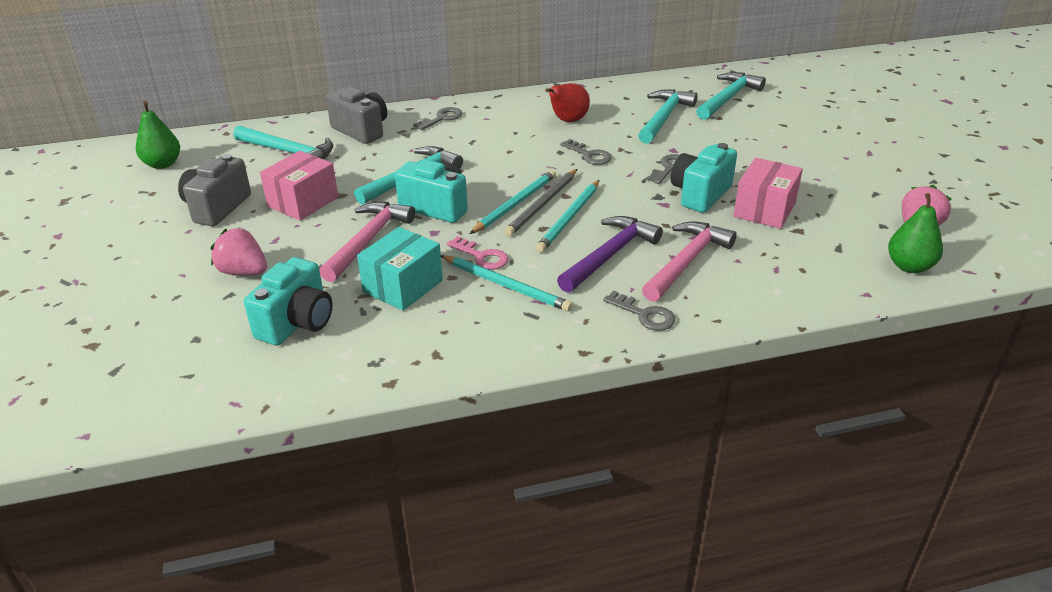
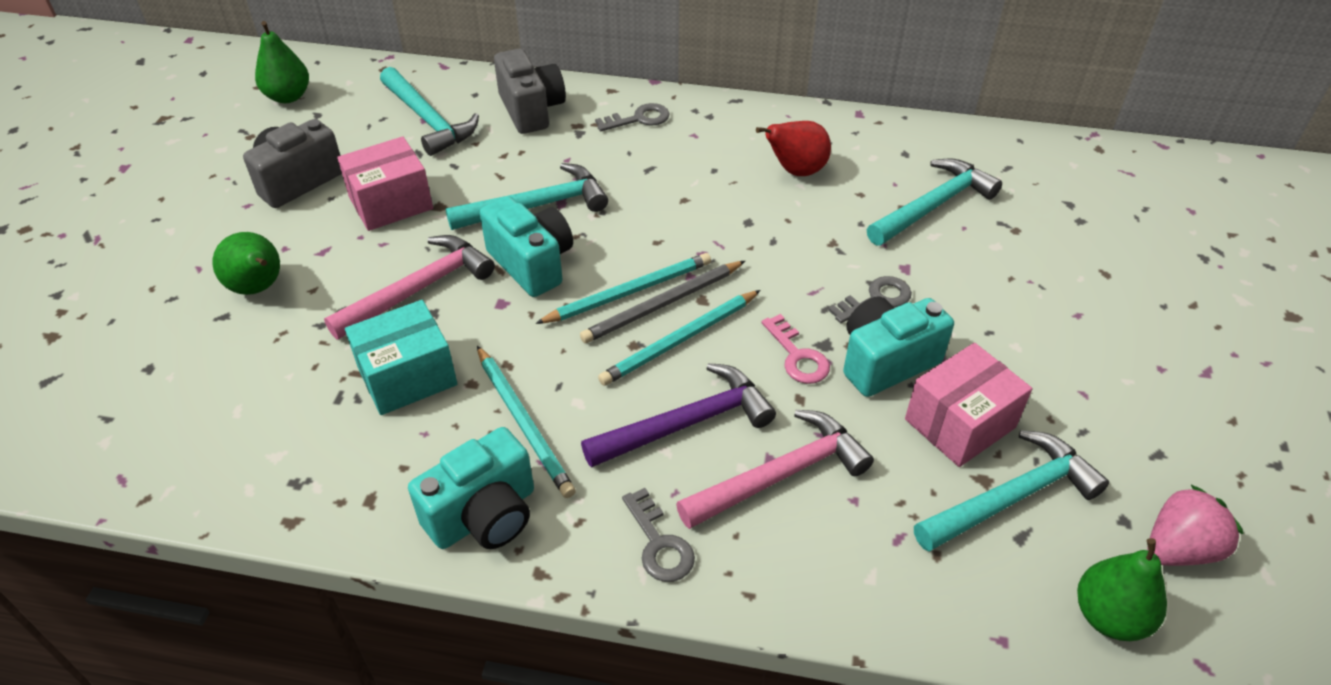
camera: 25 degrees right, 10 degrees up
(243, 272) = (258, 288): pink strawberry -> green pear
(297, 323) = (259, 387): turquoise camera -> turquoise camera (484, 515)
(481, 256) = (528, 364): pink key -> pink key (797, 356)
(589, 155) = (782, 240): grey key -> none
(728, 98) = (1055, 198): turquoise hammer -> turquoise hammer (1012, 497)

